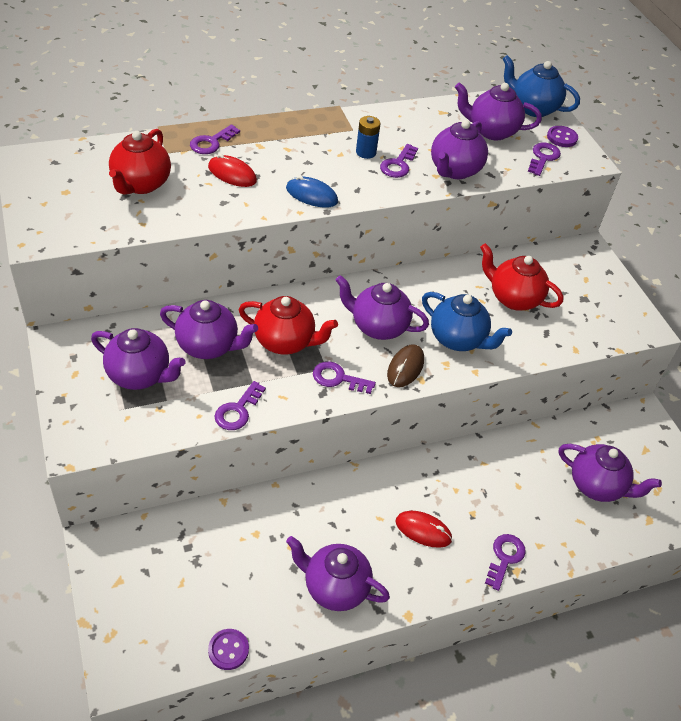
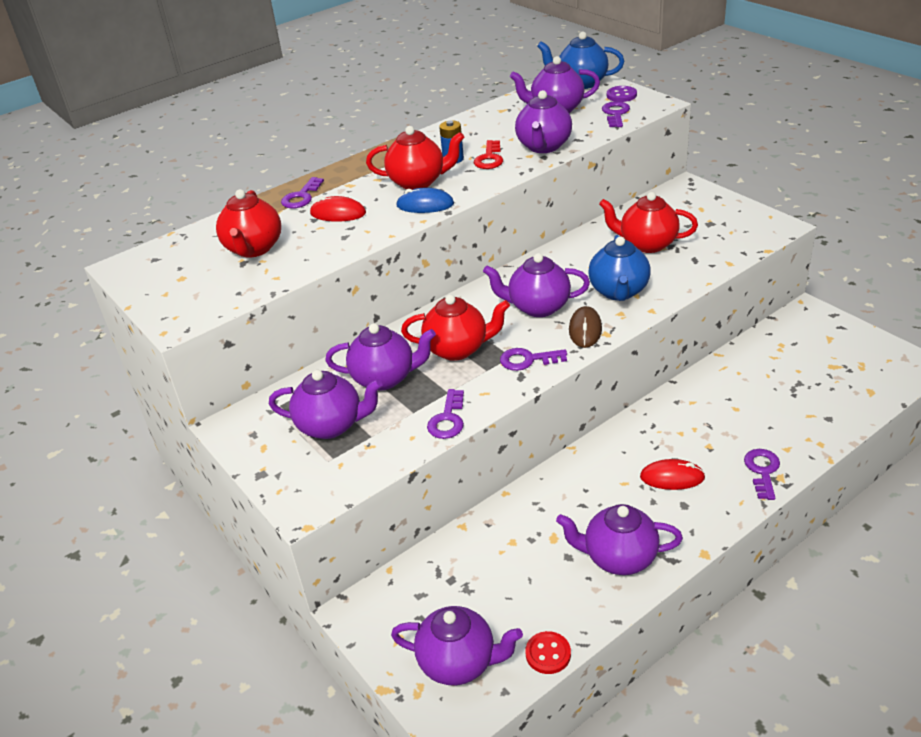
camera: 10 degrees left, 10 degrees down
(228, 650) = (548, 654): purple button -> red button
(320, 166) = (418, 182): none -> red teapot
(398, 164) = (489, 158): purple key -> red key
(458, 339) = (619, 291): blue teapot -> blue teapot turned 75 degrees clockwise
(597, 486) = (806, 382): purple teapot -> purple teapot (459, 662)

